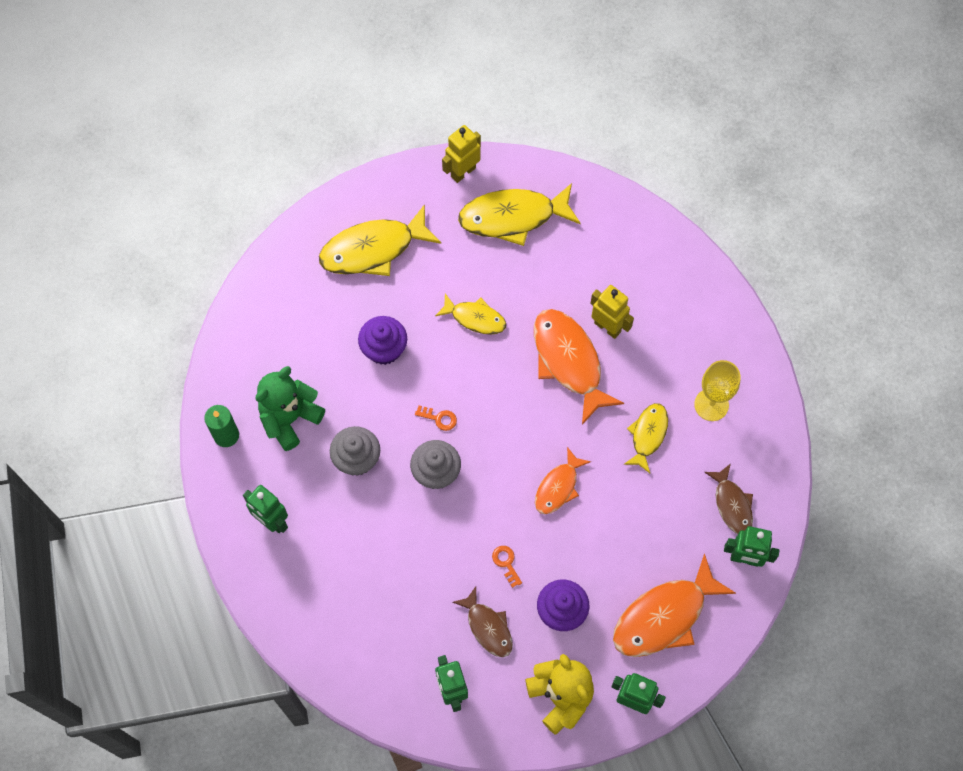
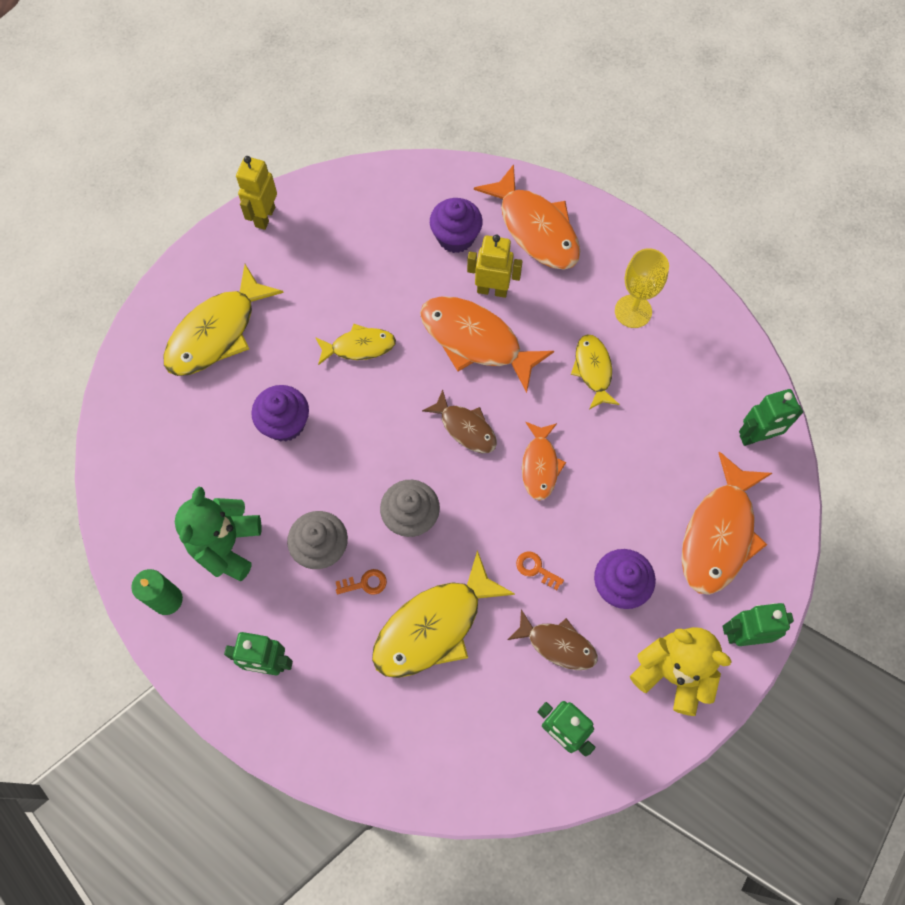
camera: 30 degrees left, 0 degrees up
(439, 418) = (382, 462): orange key -> orange key (365, 583)
(513, 217) = (339, 234): yellow fish -> yellow fish (434, 626)
(605, 267) = (455, 237): none -> purple cupcake
(675, 294) = (535, 229): none -> orange fish
(732, 504) = (711, 393): brown fish -> brown fish (465, 428)

